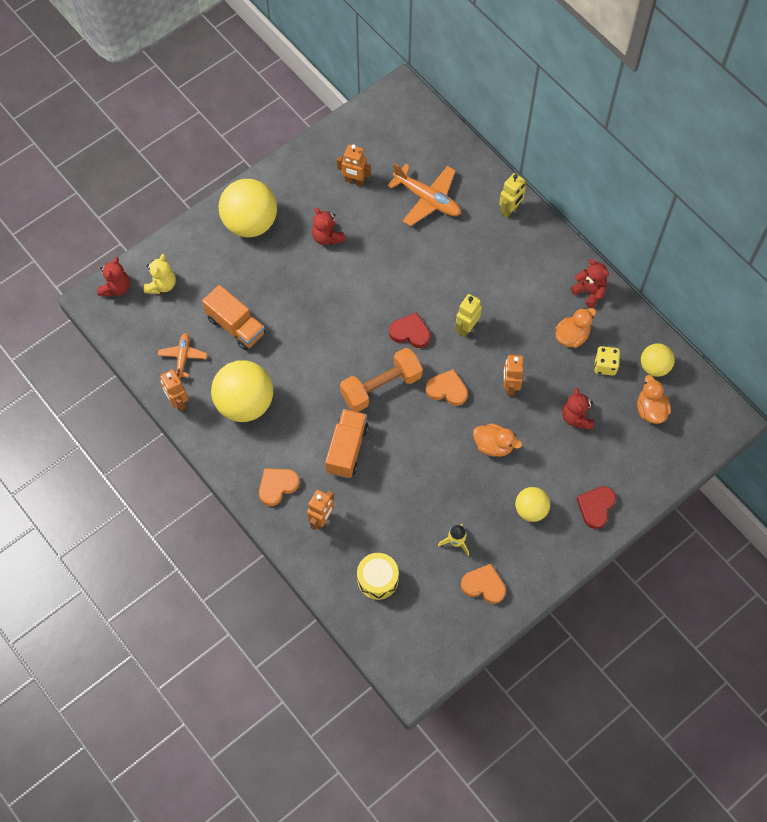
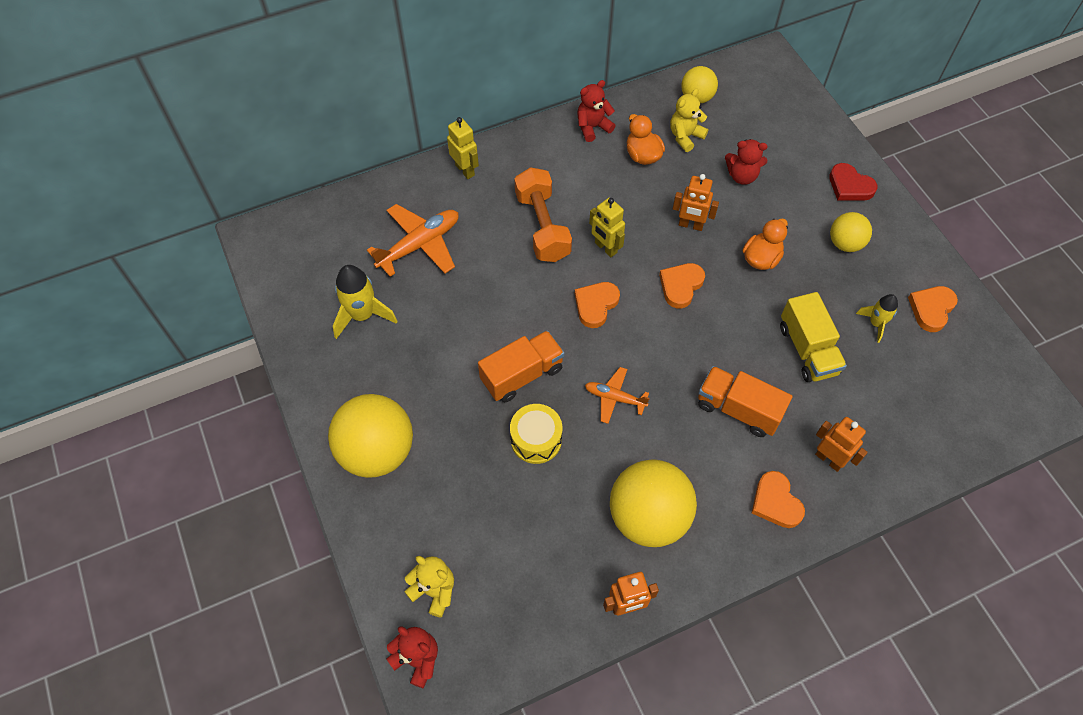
camera: 75 degrees left, 5 degrees down
(183, 357) = (558, 584): orange plane -> orange plane (614, 398)
(235, 326) = (529, 504): orange truck -> orange truck (522, 375)
(327, 237) = (433, 364): red teddy bear -> none
(354, 181) = (363, 315): orange robot -> yellow rocket
(377, 579) = (915, 415): yellow drum -> yellow drum (536, 439)
(381, 387) = (661, 352): orange dumbbell -> orange dumbbell (542, 226)
(410, 332) = (595, 305): red heart -> orange heart
(415, 492) = (807, 350): none -> yellow truck
(605, 365) = (685, 136): yellow dice -> yellow teddy bear
(650, 410) = (745, 113): orange duck -> none

